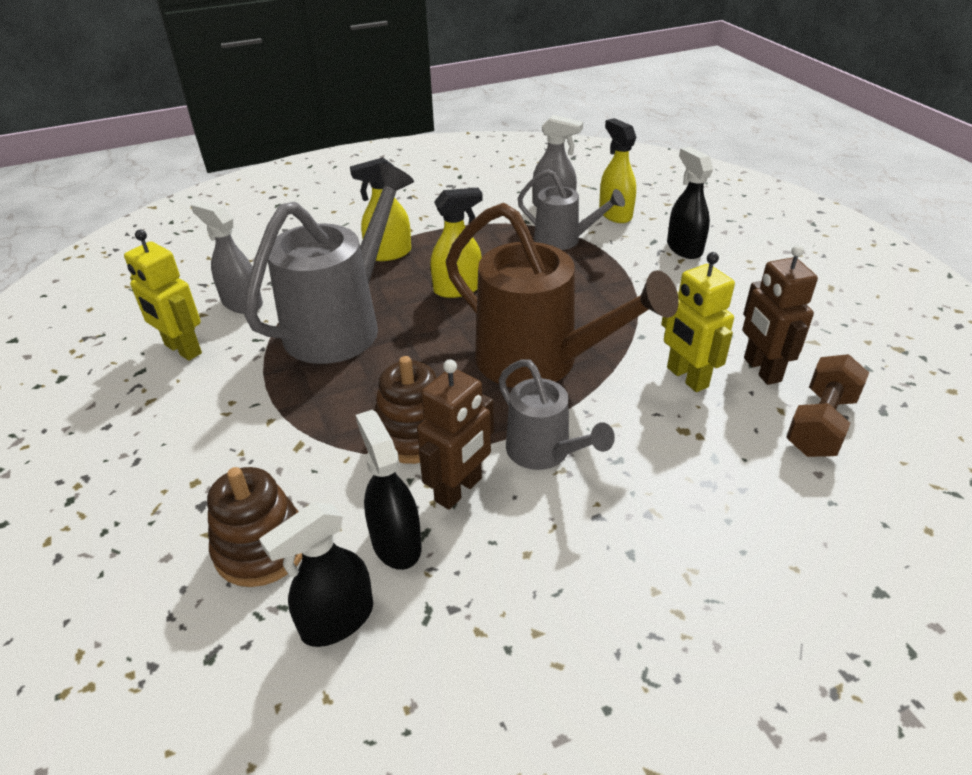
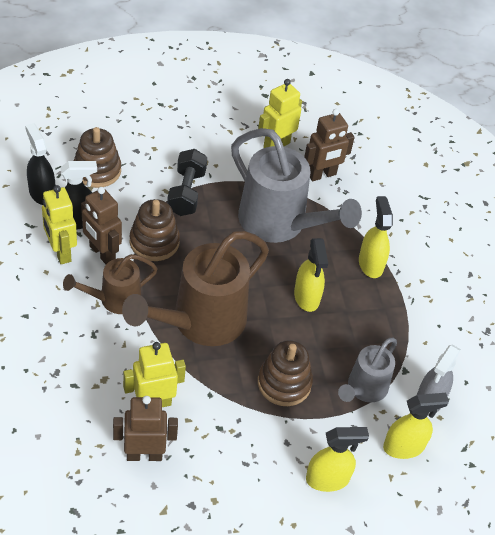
camera: 95 degrees right, 10 degrees up
(242, 303) = (322, 175): grey spray bottle -> brown robot
(299, 421) = (186, 193): none -> black dumbbell
(476, 545) = (60, 252): none -> yellow robot
(544, 453) = (114, 300): grey watering can -> brown watering can
(589, 287) = (284, 383): none -> brown stacking toy
(684, 248) = (327, 479): black spray bottle -> yellow spray bottle
(821, 424) = (77, 462): brown dumbbell -> none

